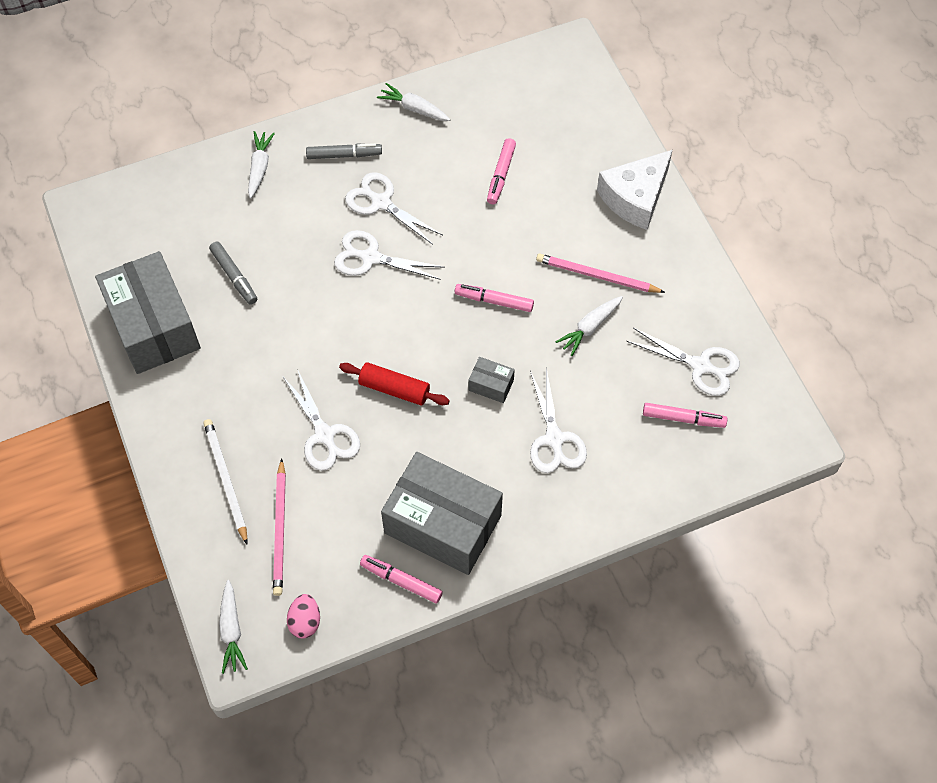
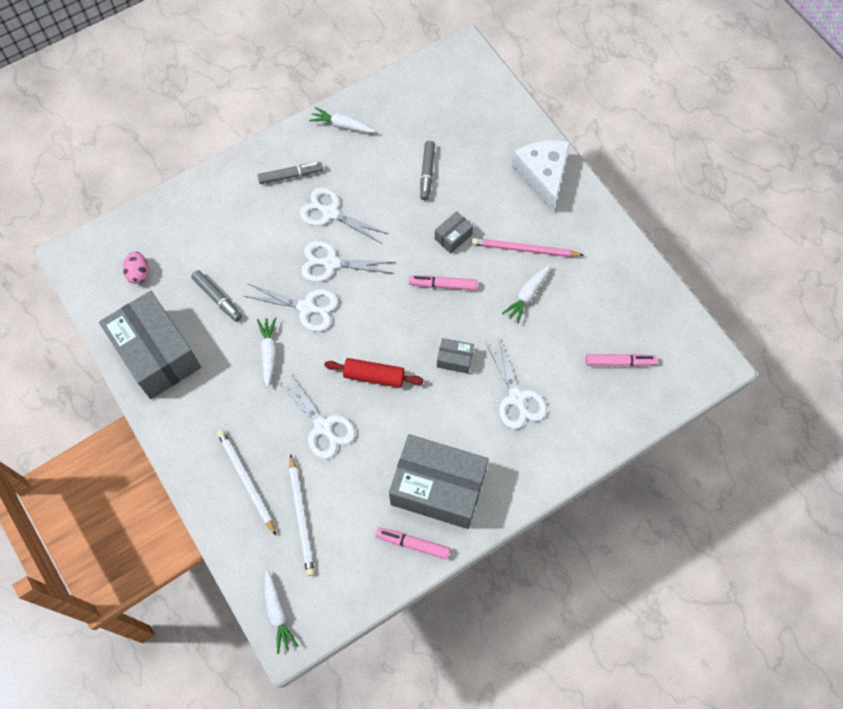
camera: 10 degrees left, 5 degrees up
(260, 167) = (220, 197): white carrot -> white carrot (269, 353)
(280, 530) = (301, 517): pink pencil -> white pencil
(305, 621) = (338, 594): pink egg -> pink egg (139, 273)
(501, 175) = (427, 173): pink marker -> grey marker
(517, 249) = (453, 237): none -> grey box
(635, 197) = (543, 176): white cheese -> white cheese turned 135 degrees clockwise
(701, 366) = (625, 314): white scissors -> white scissors (306, 307)

